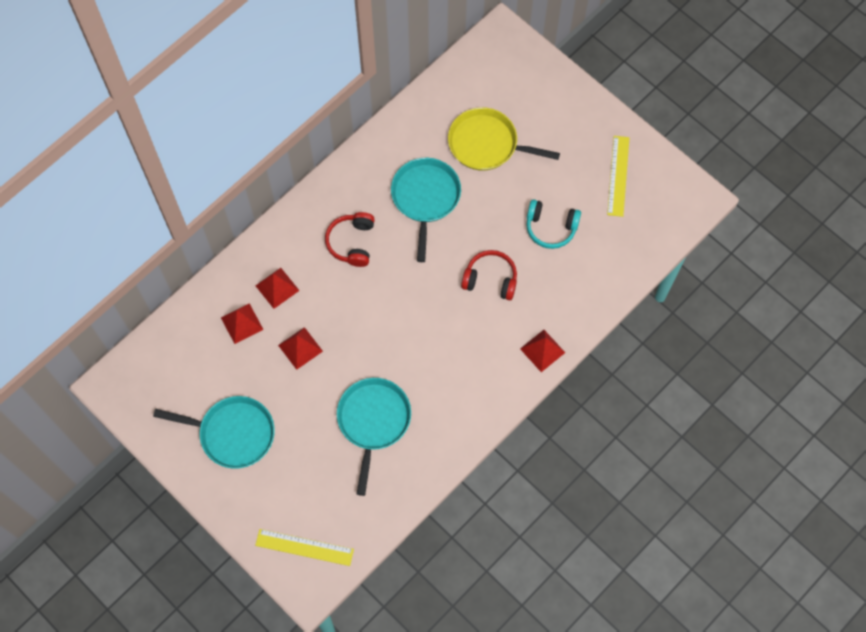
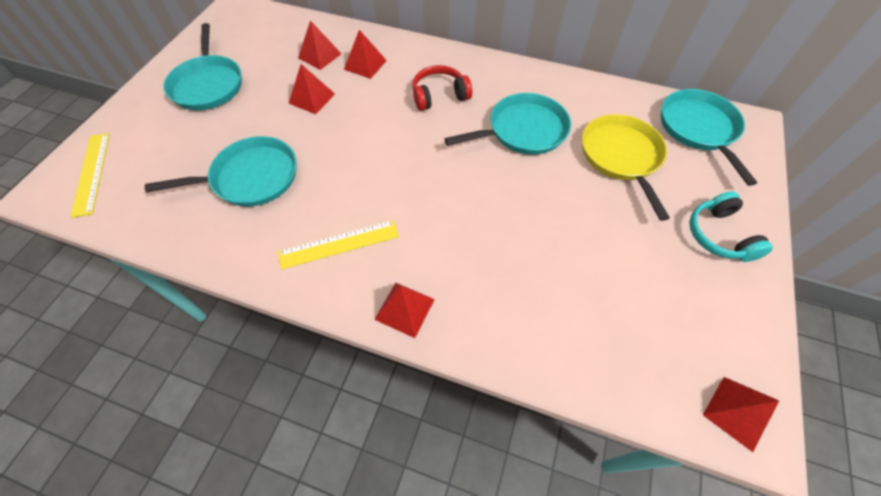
camera: 65 degrees right, 10 degrees down
(488, 72) = (698, 129): none -> turquoise pan
(490, 279) = (467, 219): red headphones -> none
(550, 228) = (570, 254): turquoise headphones -> turquoise headphones (719, 235)
(618, 176) = (696, 303): yellow ruler -> yellow ruler (339, 244)
(687, 200) = (737, 412): none -> red pyramid

